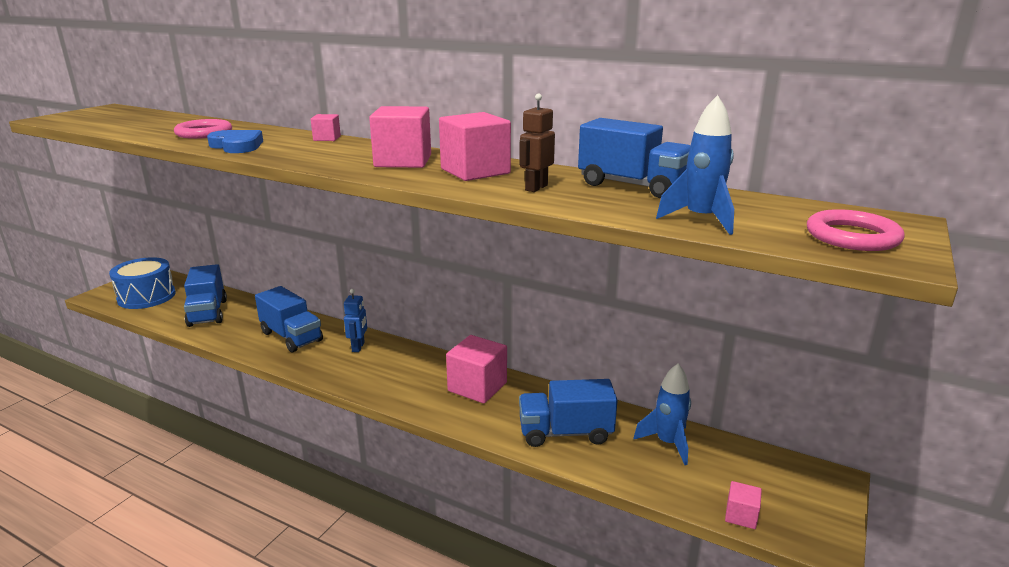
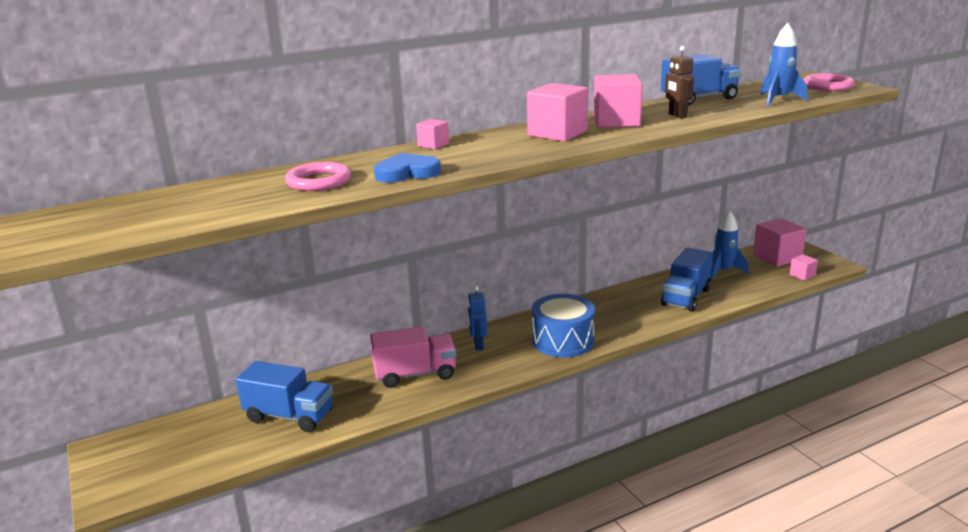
camera: 55 degrees left, 0 degrees up
(146, 296) = (175, 455): blue drum -> blue drum (563, 341)
(291, 337) = (415, 374): blue truck -> pink truck
(358, 347) = (478, 345): blue robot -> blue robot turned 135 degrees counterclockwise
(477, 387) = (599, 311): pink cube -> pink cube (777, 257)

